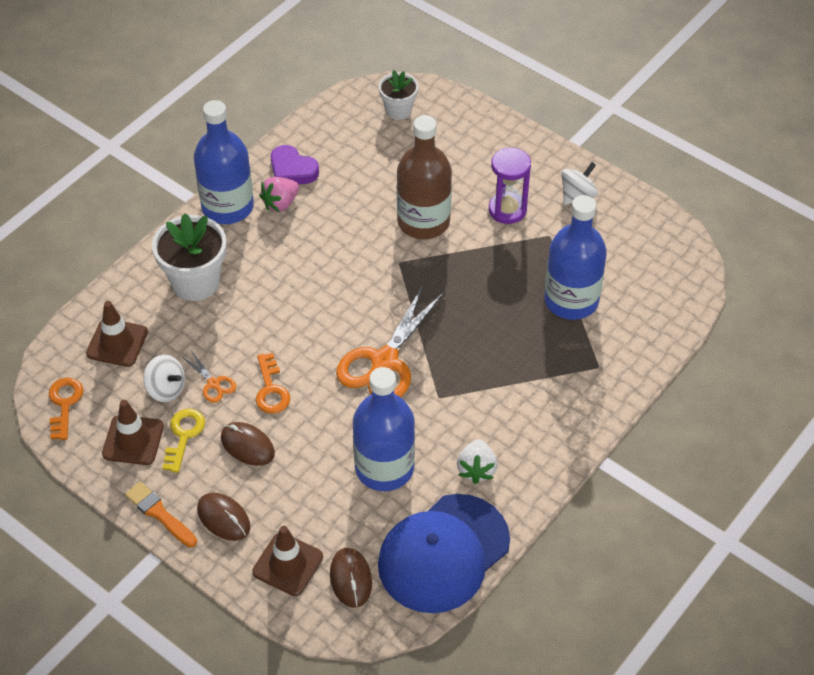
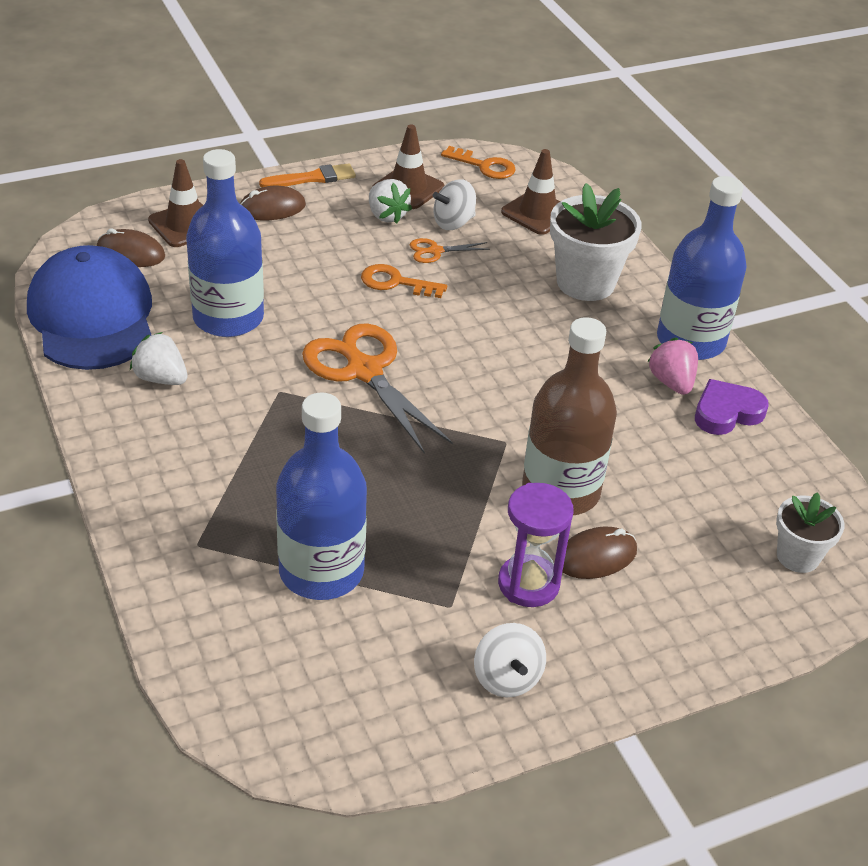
camera: 115 degrees right, 10 degrees down
(184, 436) = (387, 215): yellow key -> white strawberry
(247, 445) = (340, 246): brown mouse -> brown mouse (596, 556)

